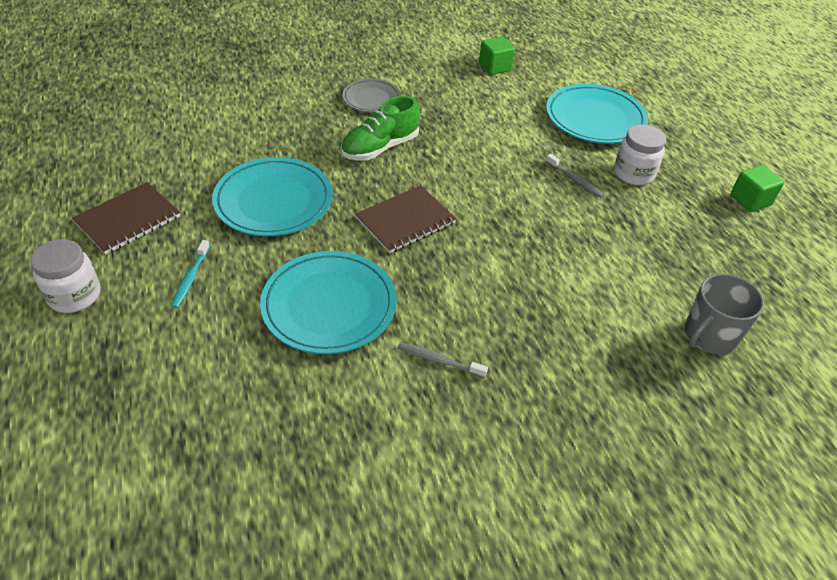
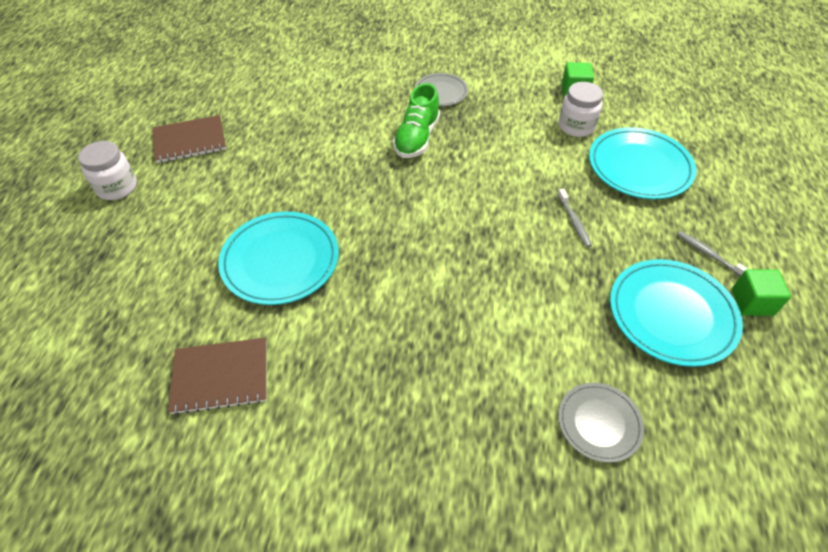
camera: 30 degrees right, 5 degrees up
(190, 278) = (199, 201): turquoise toothbrush -> none
(273, 201) = (301, 159): turquoise plate -> turquoise plate (671, 314)
(380, 148) = (417, 138): green shoe -> green shoe turned 60 degrees counterclockwise
(405, 221) = (392, 209): brown notebook -> brown notebook (221, 377)
(439, 360) = (332, 342): grey toothbrush -> grey toothbrush (709, 254)
(633, 174) = (639, 234): white jar -> white jar (576, 126)
(709, 335) = (599, 423): grey mug -> grey plate

